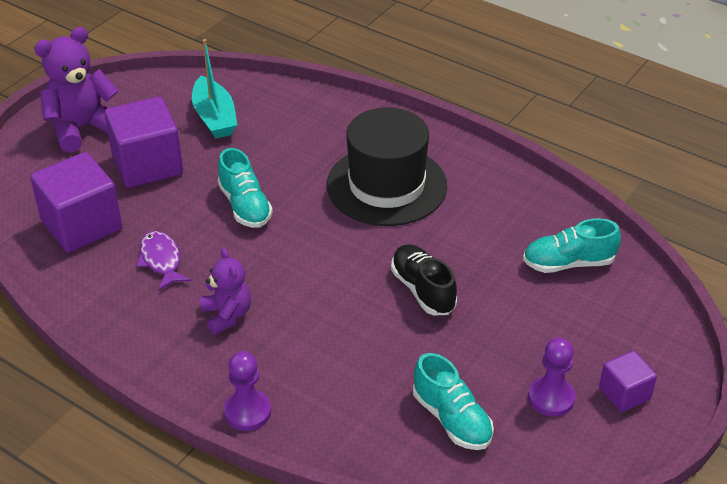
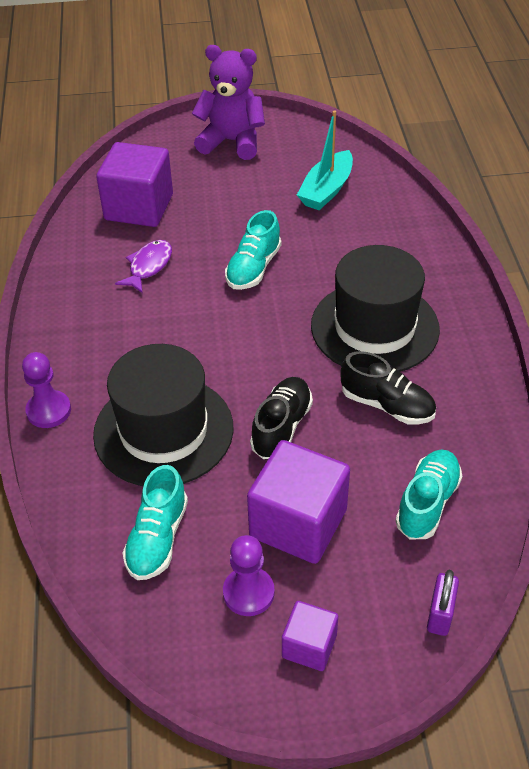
camera: 50 degrees right, 5 degrees up
(147, 165) = (235, 194): purple cube -> purple cube (298, 523)
(227, 315) = (132, 335): purple teddy bear -> none
(351, 355) = (163, 431): none -> black hat
(465, 226) = (387, 405): none -> black shoe
(568, 263) = (427, 503): turquoise shoe -> turquoise shoe turned 75 degrees clockwise
(660, 315) = (440, 614): none -> purple padlock

